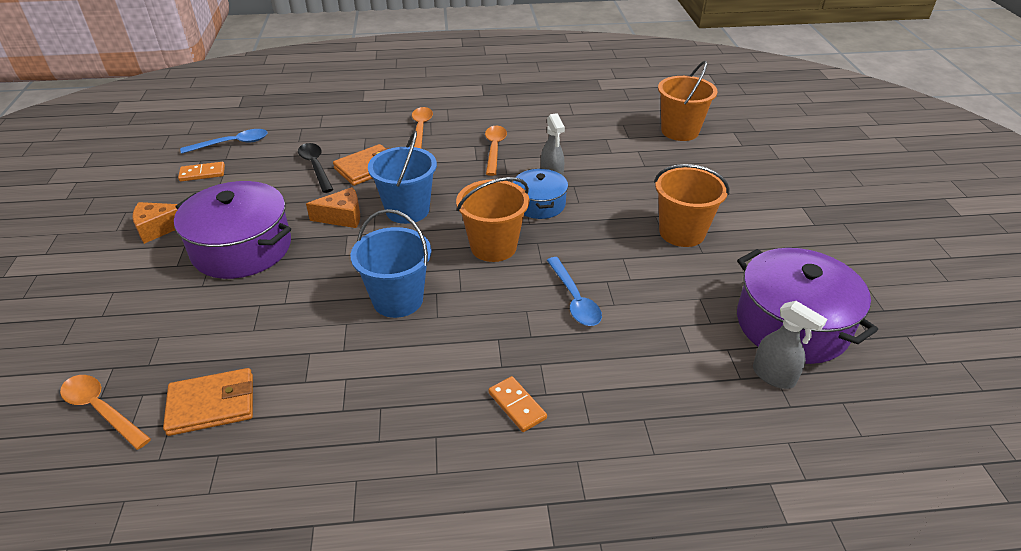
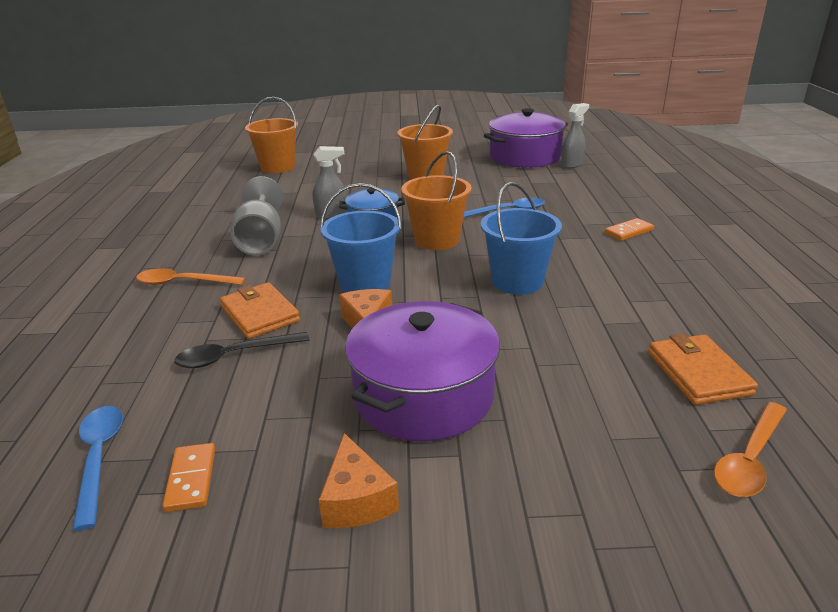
camera: 85 degrees left, 10 degrees down
(494, 149) = (261, 240): orange spoon -> grey goblet

